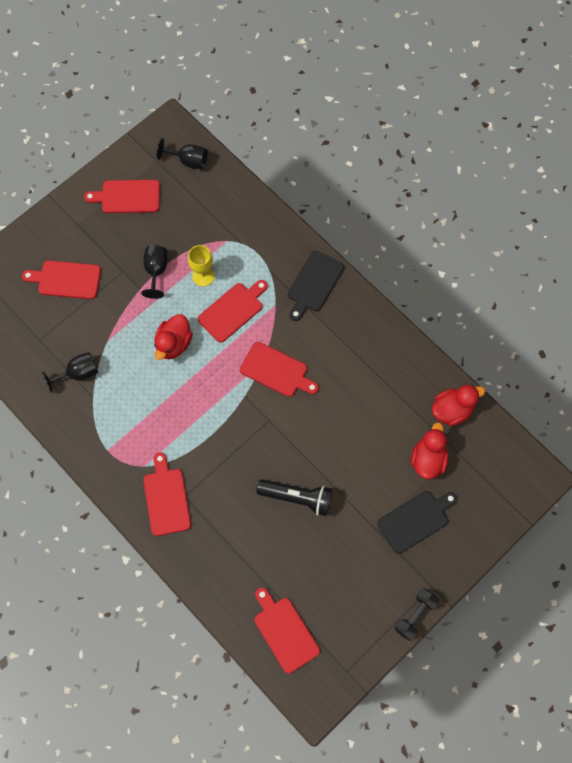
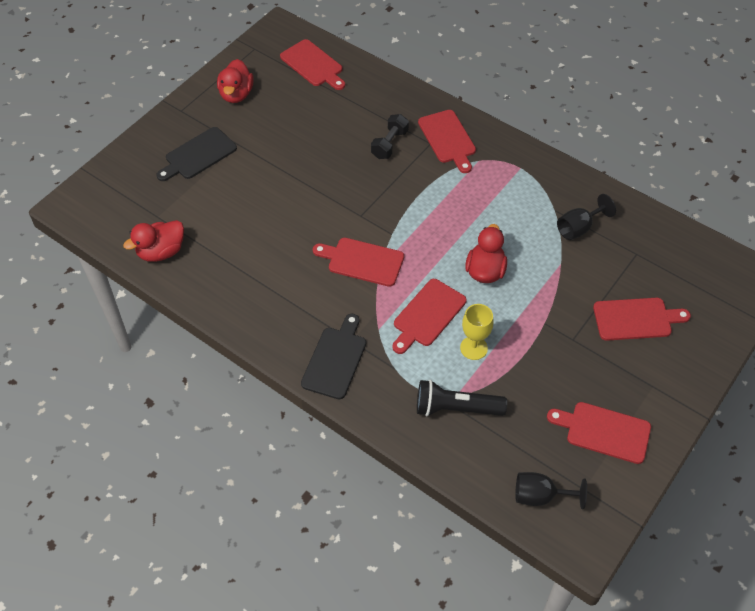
camera: 170 degrees right, 15 degrees down
(127, 197) = (604, 431): red cutting board -> red cutting board turned 150 degrees counterclockwise
(156, 271) = (532, 345): black goblet -> none
(297, 498) = (319, 156): black flashlight -> black flashlight (456, 408)
(415, 615) = (196, 89): black dumbbell -> black dumbbell (389, 144)
(428, 459) = (187, 205): red duck -> red duck (236, 94)

